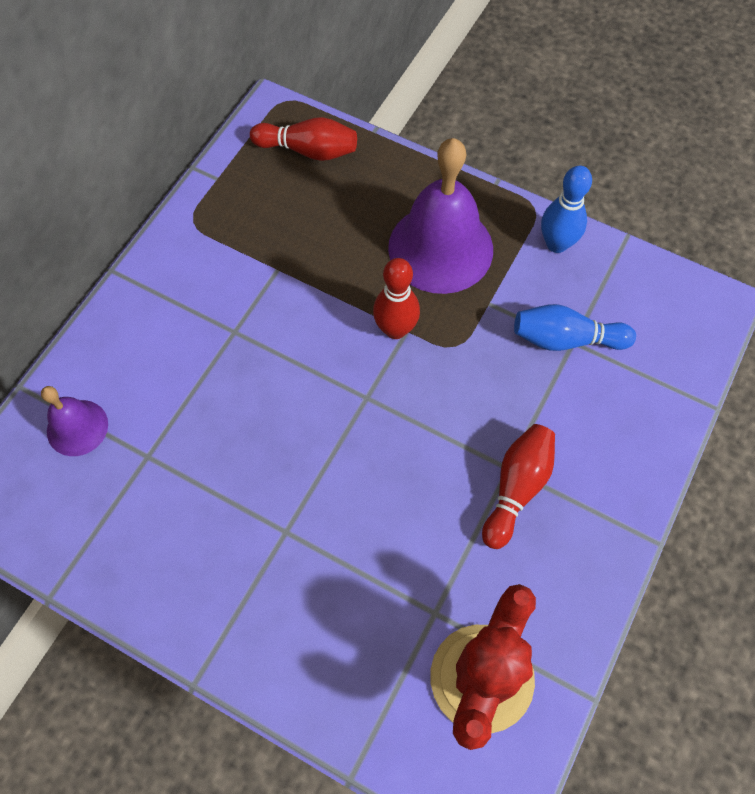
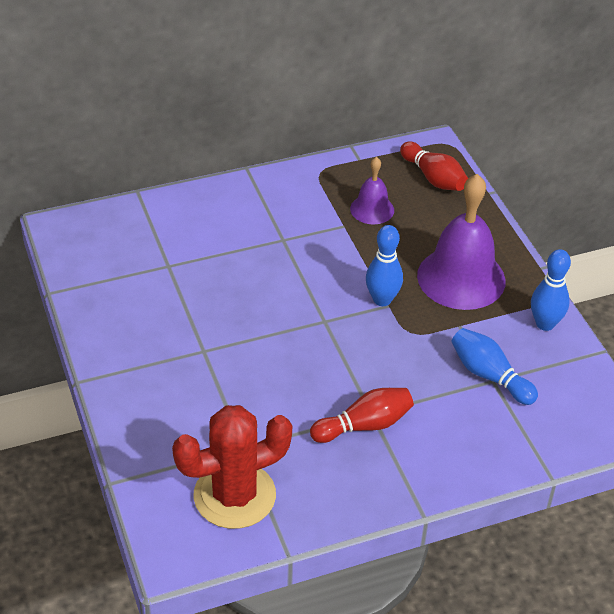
camera: 40 degrees right, 20 degrees down
(77, 427) = (146, 228): purple bell -> purple bell (372, 209)
(395, 329) = (382, 300): red bowling pin -> blue bowling pin

